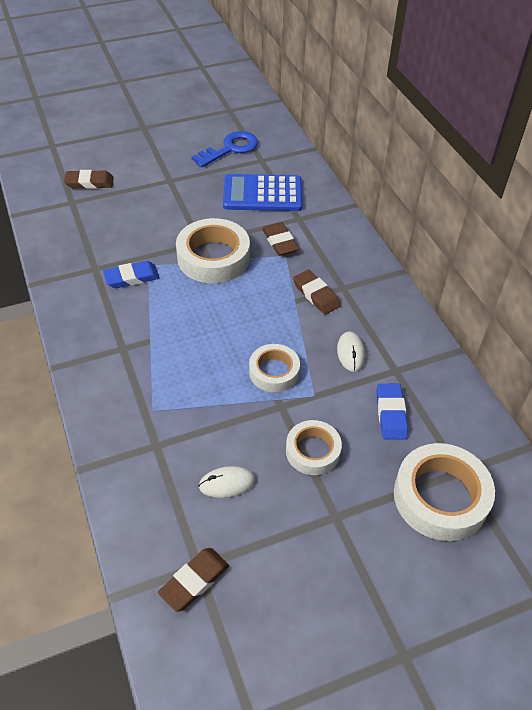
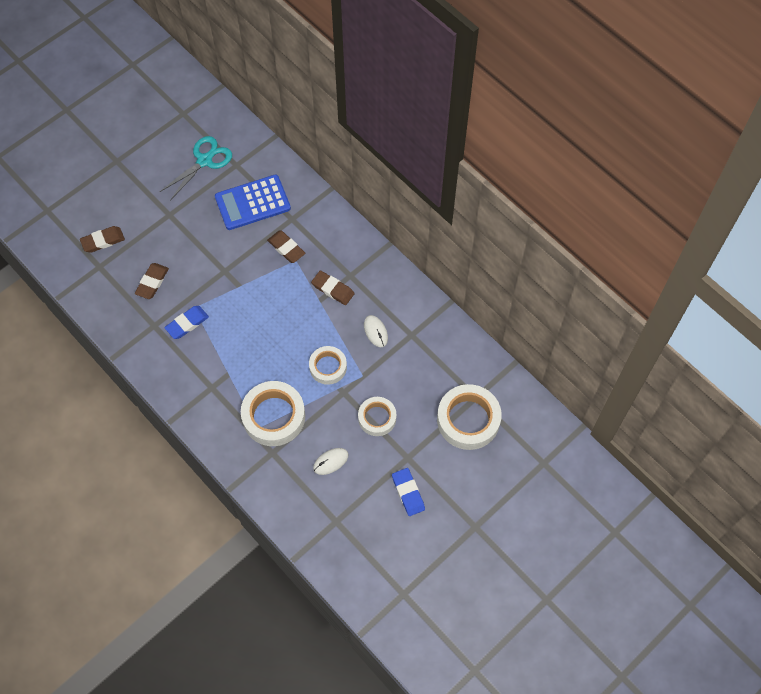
camera: 20 degrees left, 15 degrees up
(194, 581) = (338, 531): brown eraser -> brown eraser (152, 282)
(213, 257) = (241, 282): white tape -> white tape (274, 416)
(230, 149) = (204, 161): blue key -> turquoise scissors
(391, 414) = (419, 371): blue eraser -> blue eraser (408, 493)

